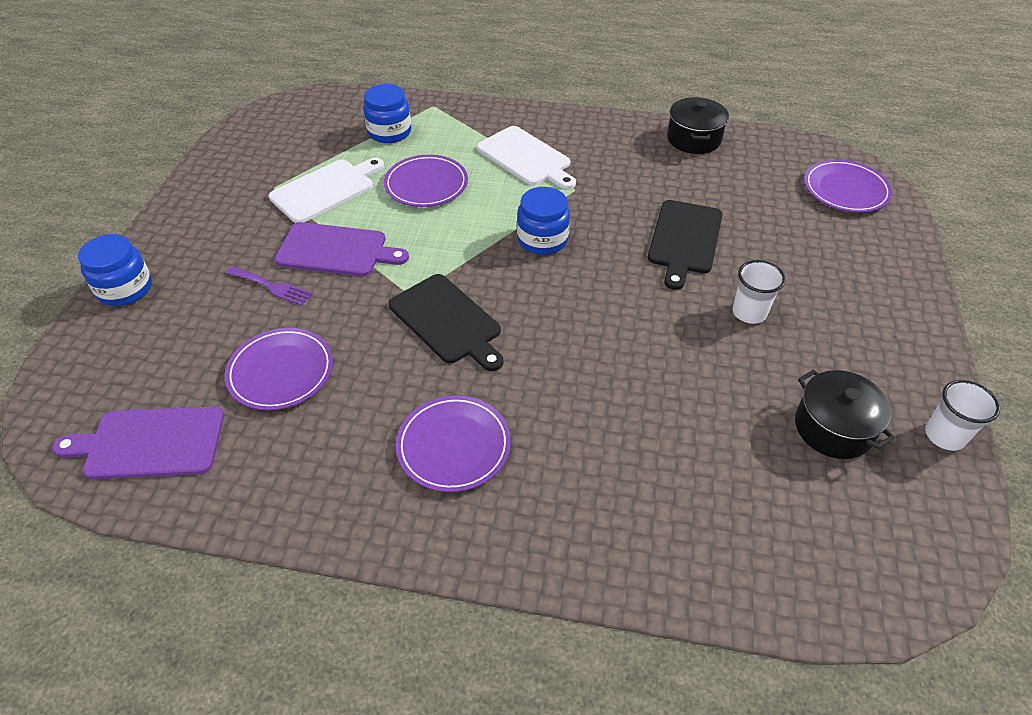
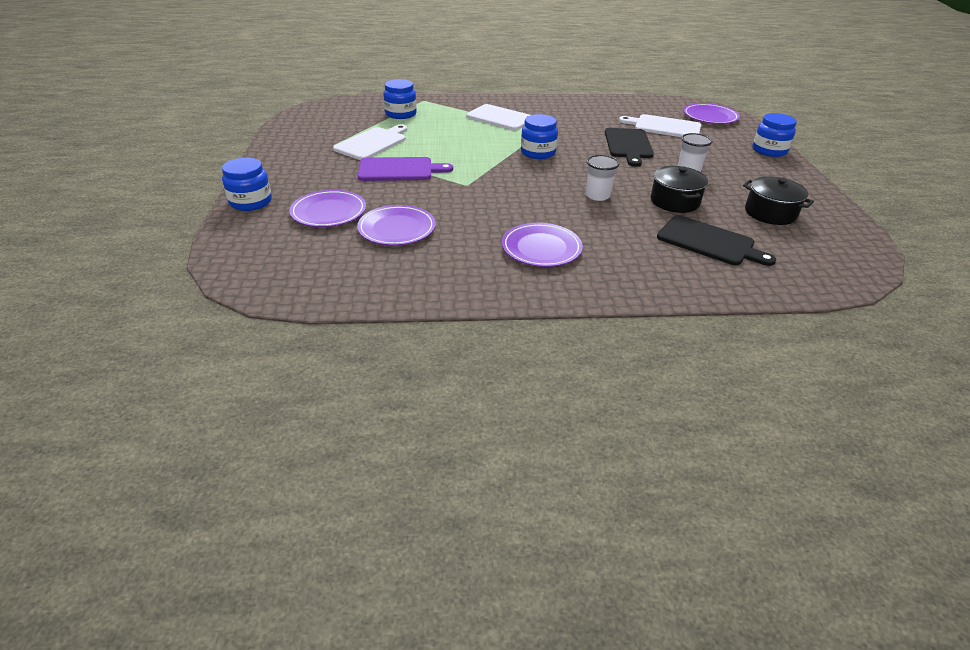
camera: 15 degrees left, 10 degrees down
(150, 443) = (320, 273): purple cutting board -> none
(271, 286) = (363, 190): purple fork -> none
(426, 184) = (442, 135): purple plate -> purple plate (328, 212)
(447, 321) = (499, 194): black cutting board -> black cutting board (709, 242)
(693, 139) = (605, 103): black pot -> black pot (674, 201)
(760, 205) = (664, 127): none -> white cutting board
(904, 282) = (769, 150): none -> blue jar
(944, 435) = (834, 209): white cup -> white cup (597, 196)

